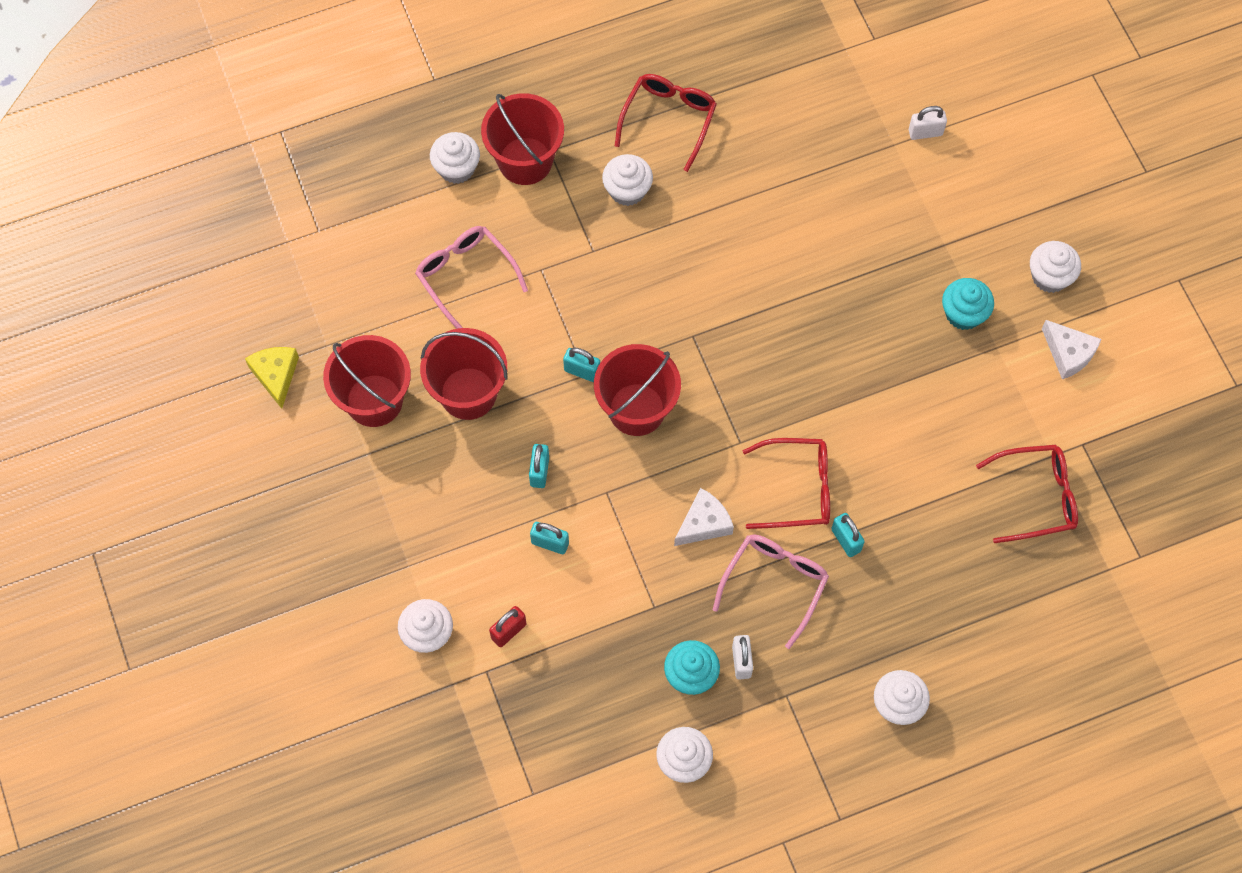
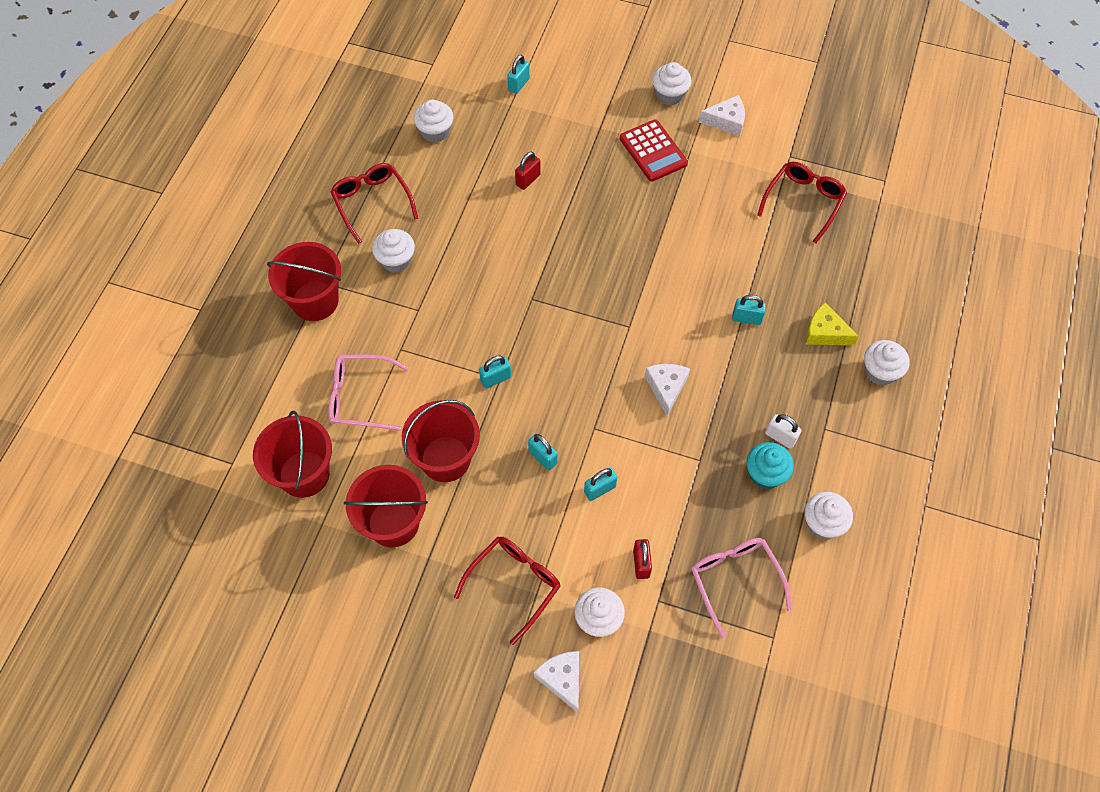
camera: 50 degrees left, 5 degrees down
(276, 375) = (311, 574): yellow cheese -> yellow cheese (824, 332)
(350, 645) = (562, 679): none -> white cheese
(456, 168) = (277, 344): white cupcake -> white cupcake (435, 131)
(636, 409) = (552, 367): red bucket -> red bucket (304, 474)
(775, 584) = (742, 379): pink glasses -> pink glasses (734, 580)
(797, 489) = (689, 319): red glasses -> red glasses (514, 584)
(821, 229) = (528, 180): none -> red padlock
(925, 132) = (518, 84): white padlock -> turquoise padlock
(963, 313) = (653, 151): turquoise cupcake -> red calculator

